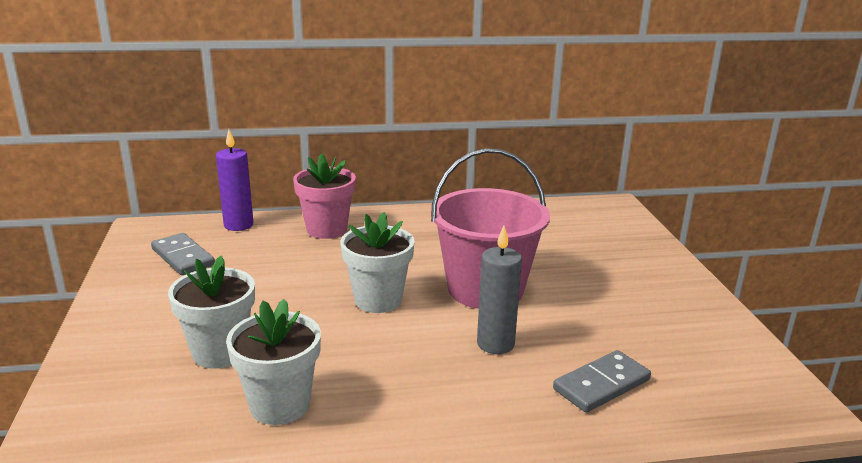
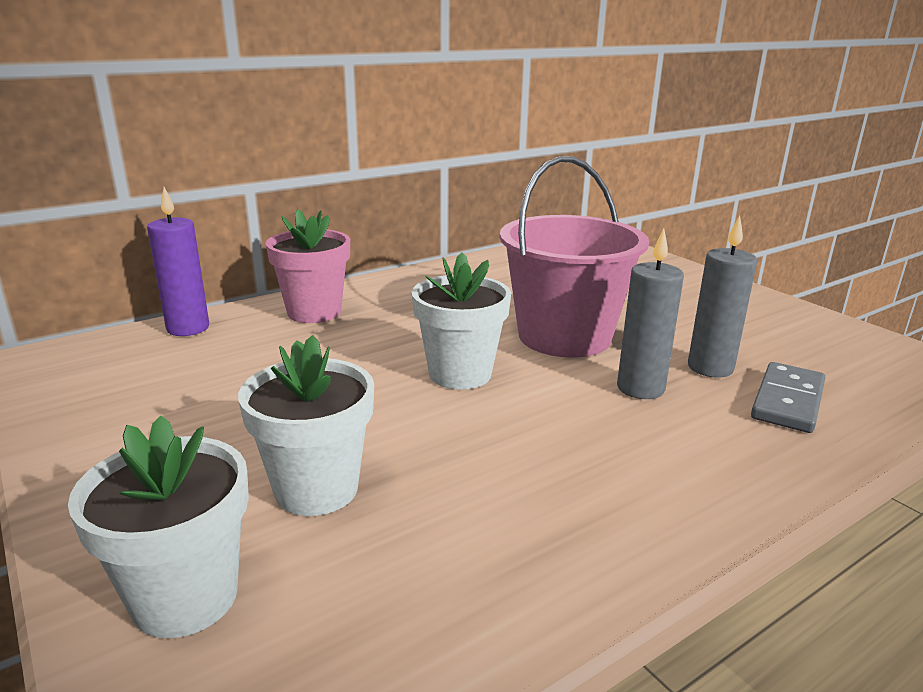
camera: 25 degrees left, 0 degrees up
(182, 257) = (139, 381): grey domino -> none
(280, 405) = (473, 533): white flower pot -> white flower pot (185, 597)
(572, 342) = (710, 368): none -> grey candle

